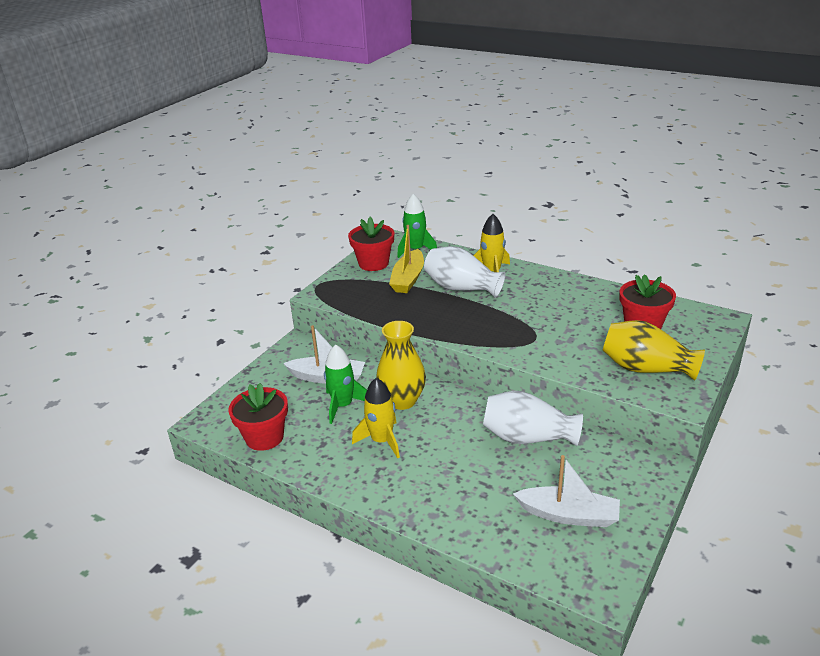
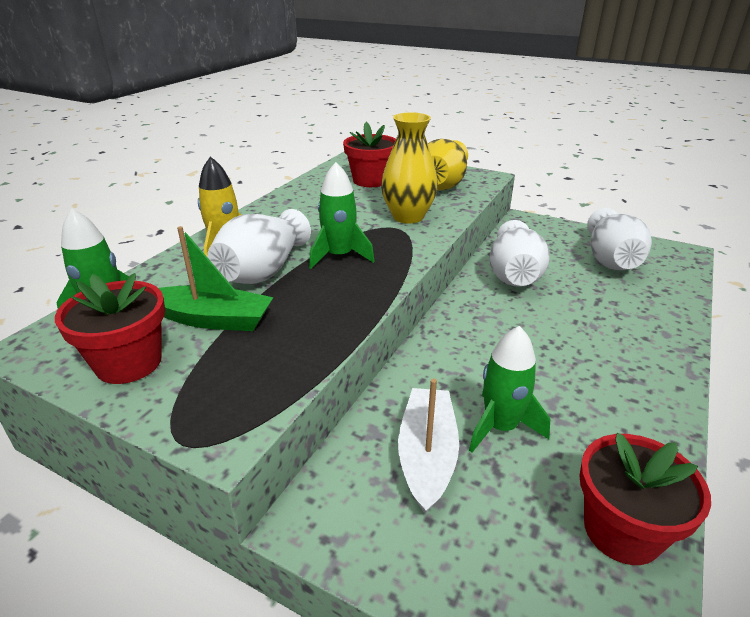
camera: 95 degrees left, 0 degrees up
(382, 441) = (564, 379): yellow rocket -> none
(402, 401) = (473, 364): yellow vase -> yellow vase (408, 217)
(408, 279) = (212, 319): yellow boat -> green boat
(483, 315) = (339, 256): none -> green rocket
(568, 515) = (610, 260): white boat -> white vase

